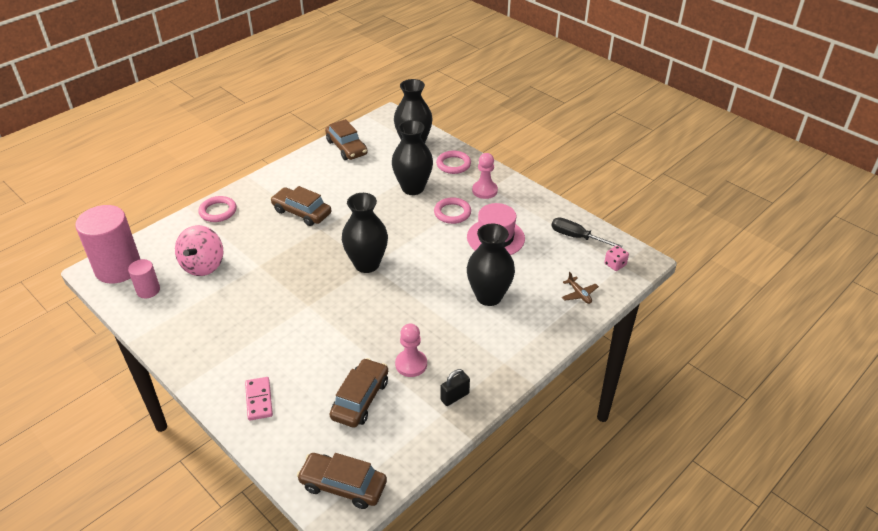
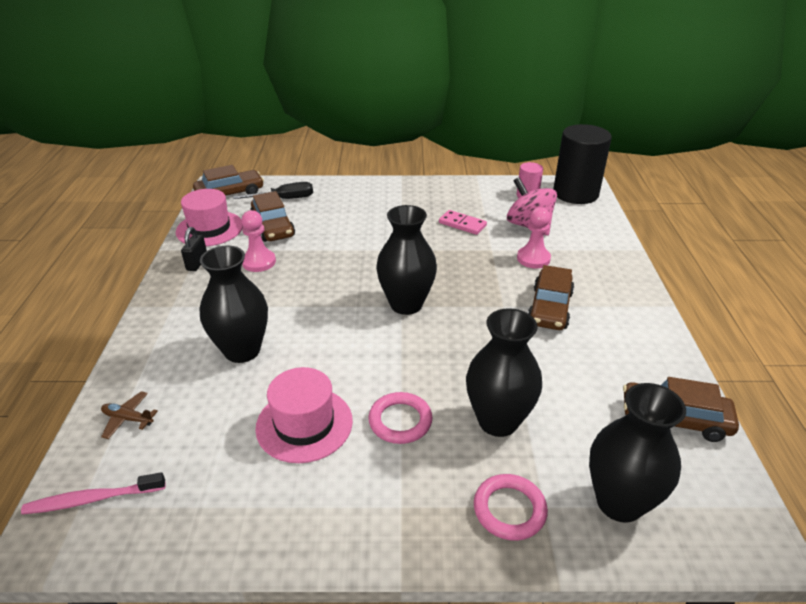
camera: 135 degrees right, 5 degrees down
(118, 268) = (575, 193): pink cylinder -> black cylinder
(218, 211) = (612, 262): pink ring -> none
(259, 400) = (343, 195): pink domino -> pink domino (462, 224)
(302, 212) = (549, 308): brown car -> brown car turned 120 degrees clockwise
(409, 437) = (209, 229): none -> pink hat
(484, 190) = (403, 493): pink pawn -> pink pawn (533, 259)
(577, 237) = (184, 509): black screwdriver -> black screwdriver (284, 199)
(615, 264) = (92, 499): pink dice -> pink toothbrush

